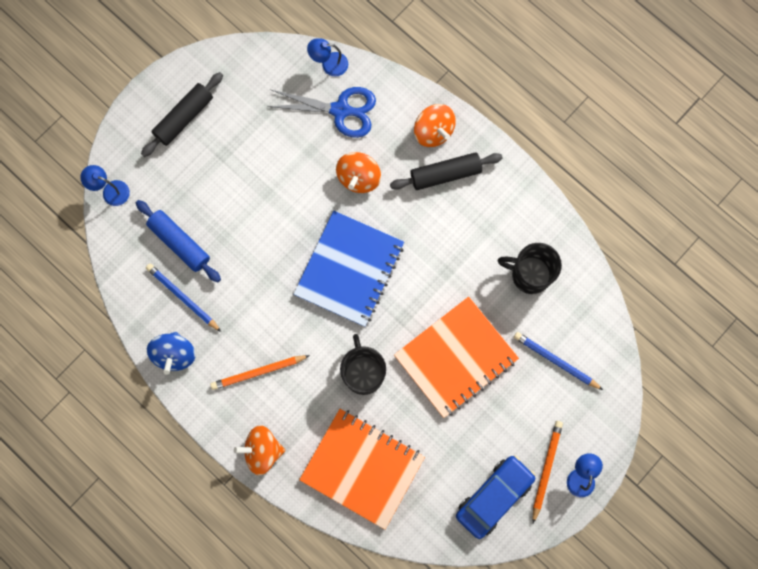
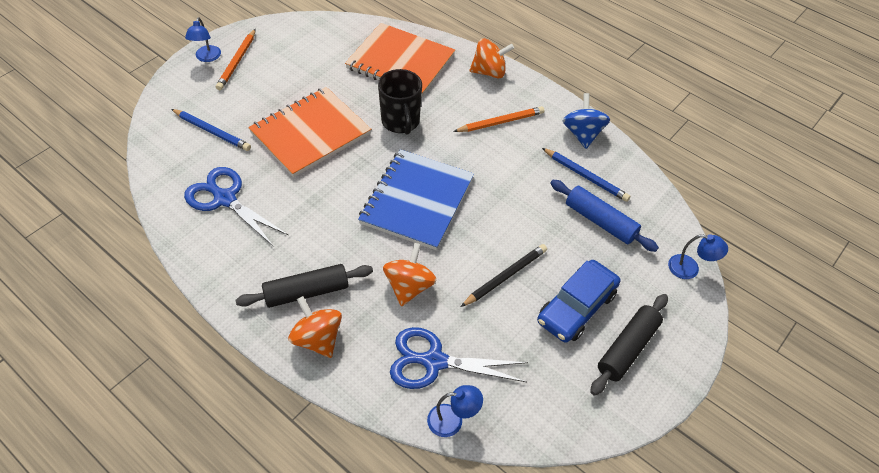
camera: 175 degrees right, 25 degrees down
(275, 186) = (505, 276): none -> black pencil
(494, 496) = (286, 46): blue car -> blue car (576, 307)
(529, 274) = (225, 198): black mug -> blue scissors

